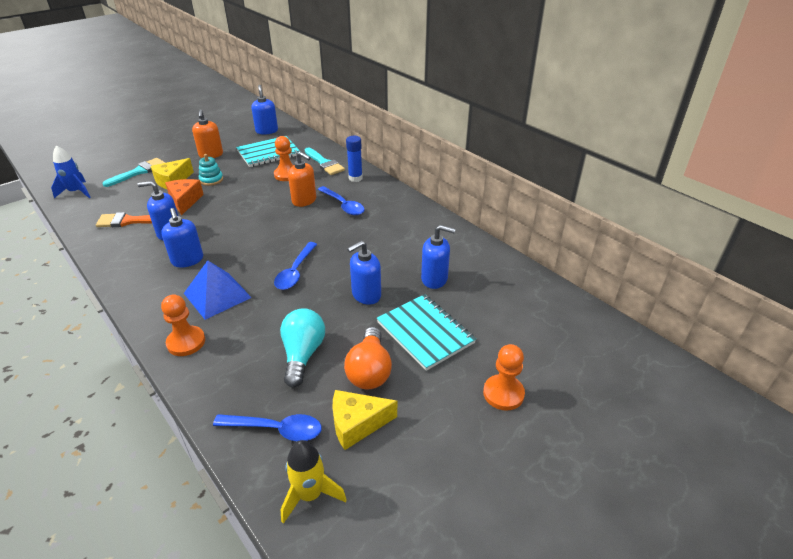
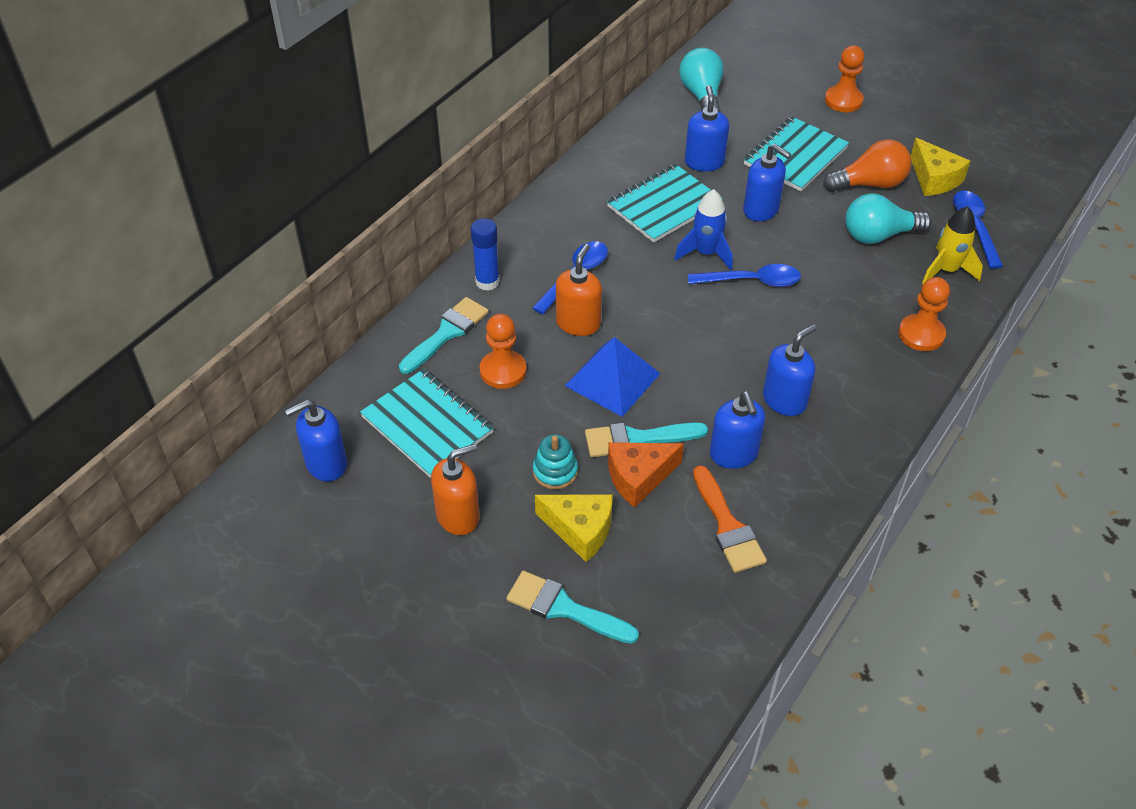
camera: 105 degrees left, 10 degrees up
(76, 192) = (676, 674): blue rocket -> blue rocket (706, 253)
(208, 205) = (637, 439): none -> turquoise brush
(217, 295) = (833, 339): blue pyramid -> blue pyramid (612, 379)
(310, 494) = (1015, 189): yellow rocket -> yellow rocket (946, 270)
(392, 250) = (664, 205): none -> turquoise notebook
(525, 297) = (702, 96): none -> turquoise light bulb

